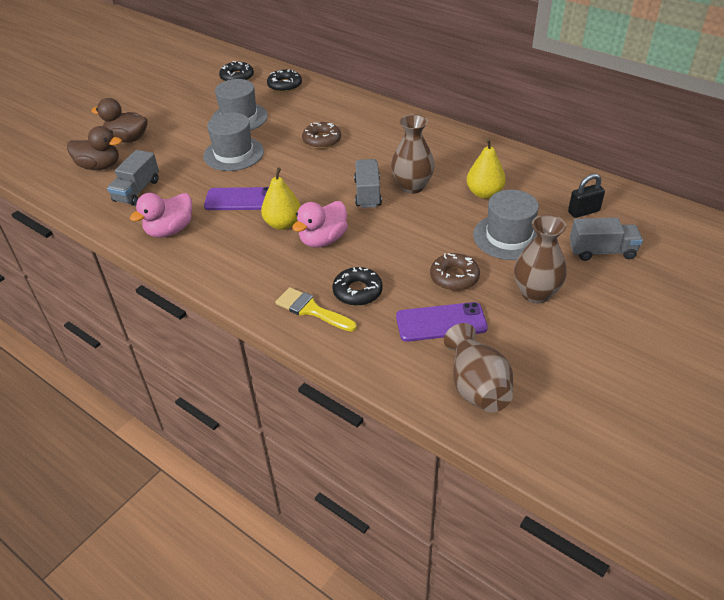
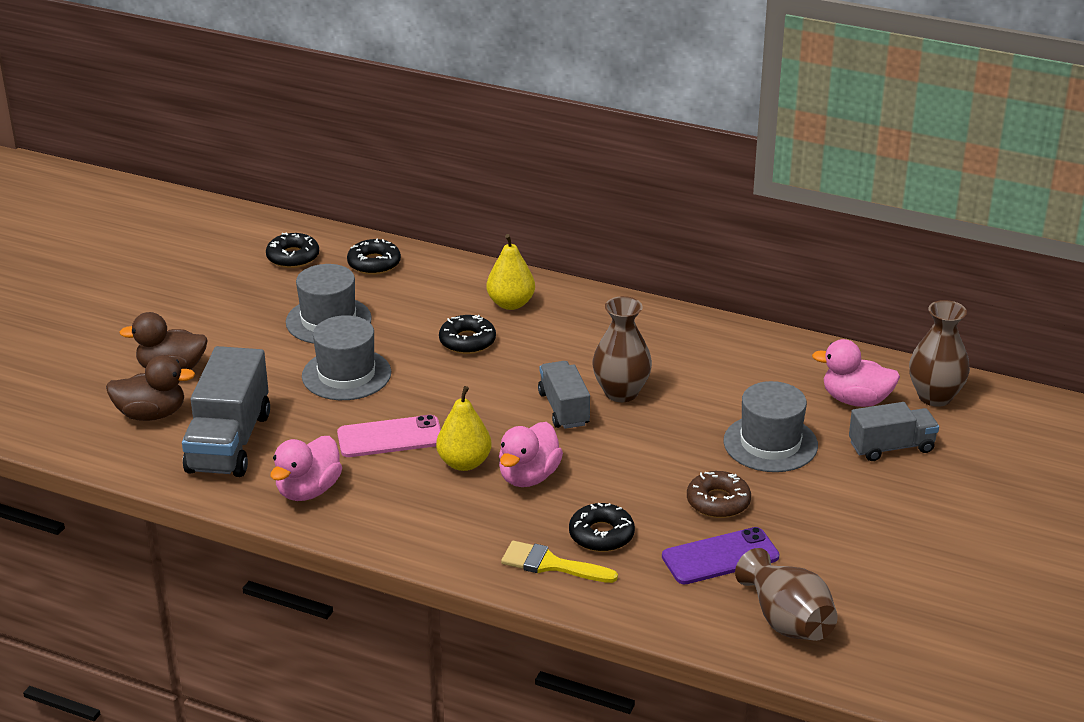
camera: 15 degrees left, 10 degrees down
(137, 190) = (229, 442): grey truck -> grey truck, size x1.63
(241, 199) = (390, 437): purple phone -> pink phone
(322, 140) = (467, 341): brown donut -> black donut
(484, 193) = (721, 391): yellow pear -> yellow pear (511, 303)
(535, 293) = (824, 508): brown vase -> brown vase (935, 397)
(583, 211) = (855, 400): black padlock -> pink duck

